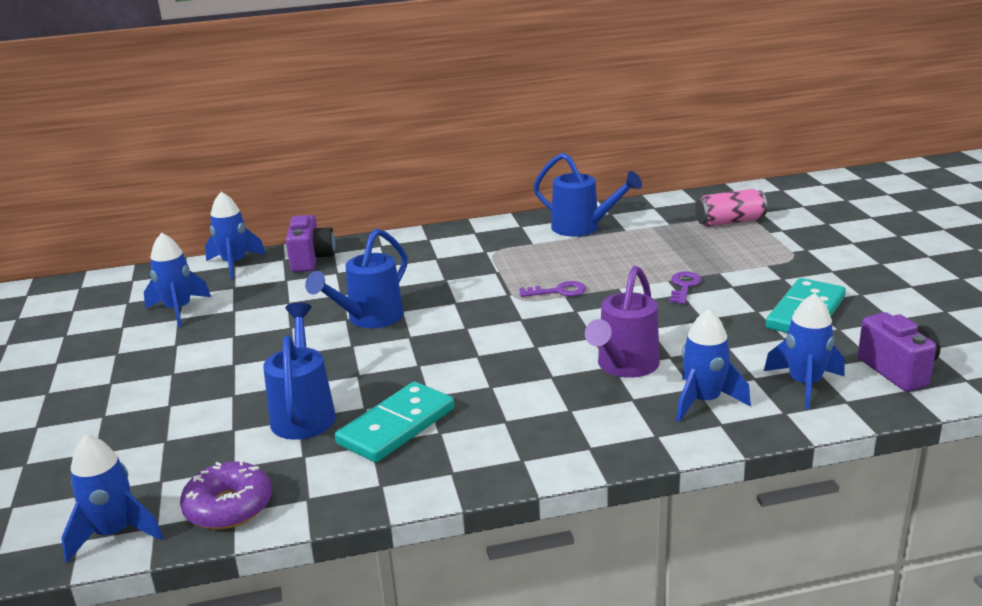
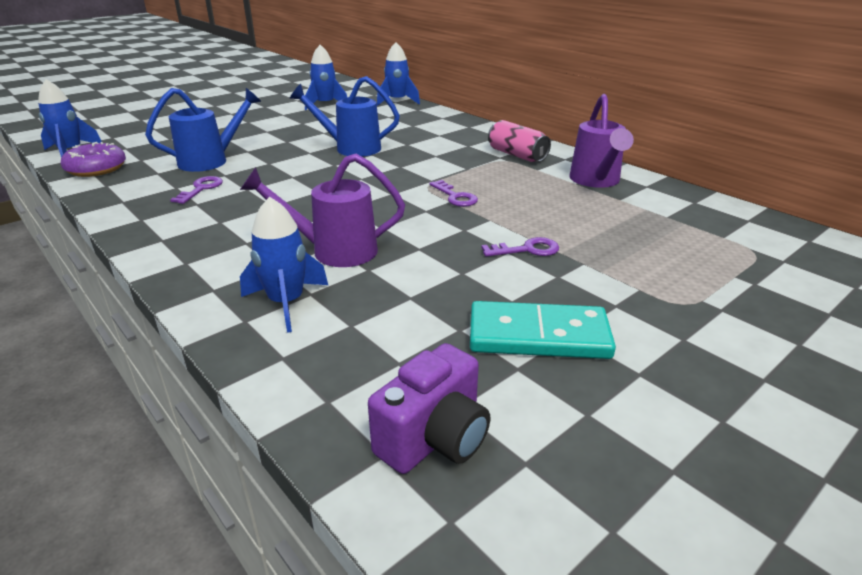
camera: 60 degrees right, 5 degrees up
(311, 260) = (424, 115): purple camera -> none
(397, 426) = (201, 189): turquoise domino -> purple key
(582, 228) = (596, 181): blue watering can -> purple watering can
(729, 222) = (724, 247): pink can -> pink can (517, 155)
(804, 384) = (353, 362): blue rocket -> none

